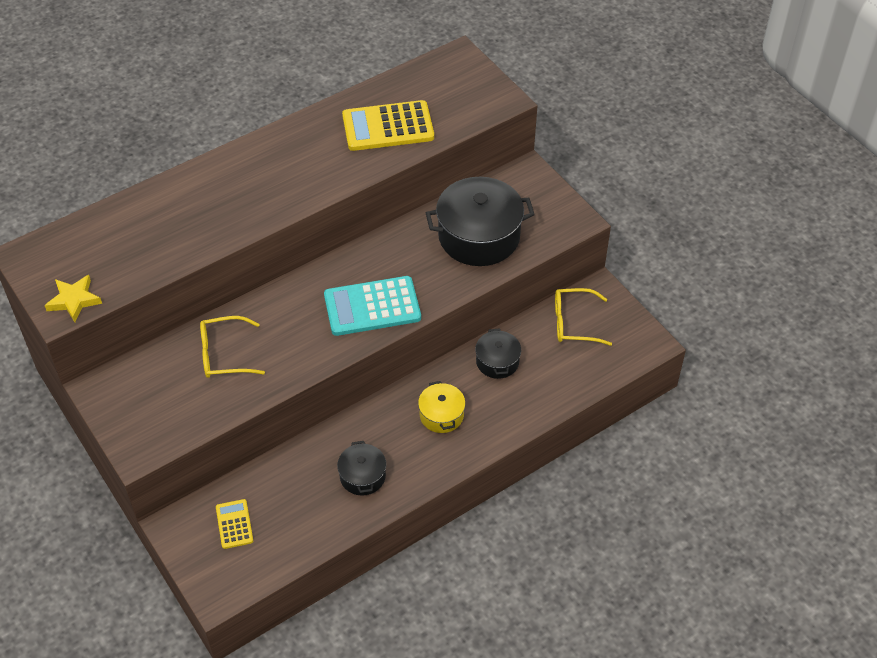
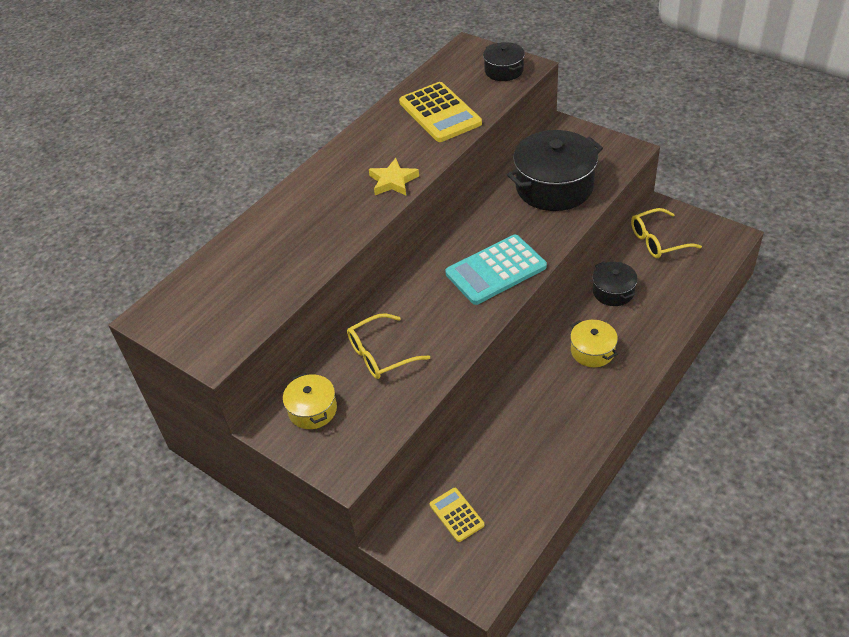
camera: 15 degrees left, 5 degrees down
(74, 300) = (222, 341): yellow star -> yellow star (393, 181)
(139, 386) = (312, 410): none -> yellow pot
(362, 476) = (553, 428): black pot -> black pot (504, 70)
(388, 127) = (440, 113): yellow calculator -> yellow calculator turned 90 degrees counterclockwise

